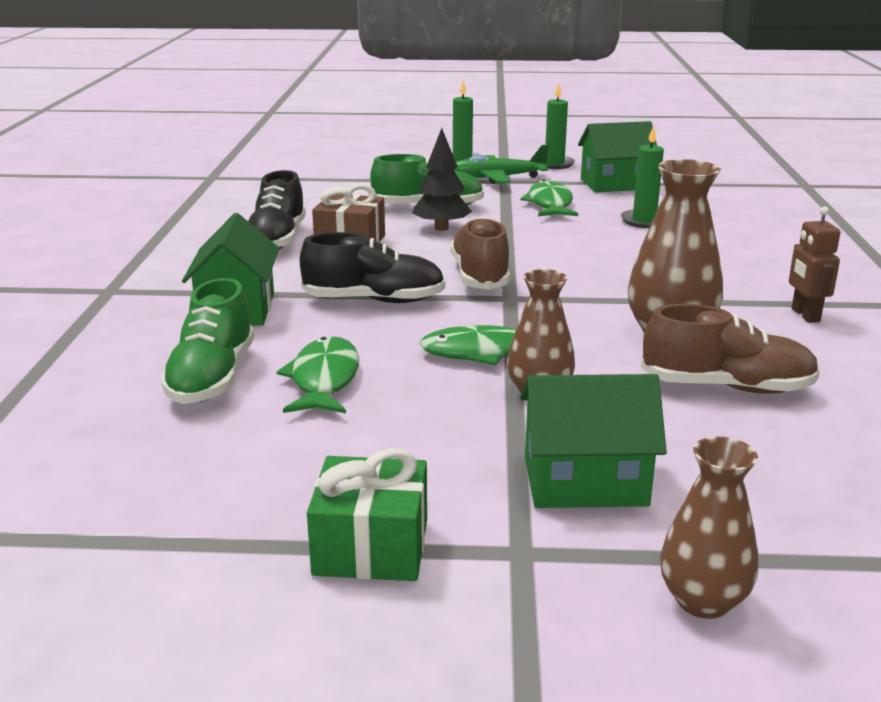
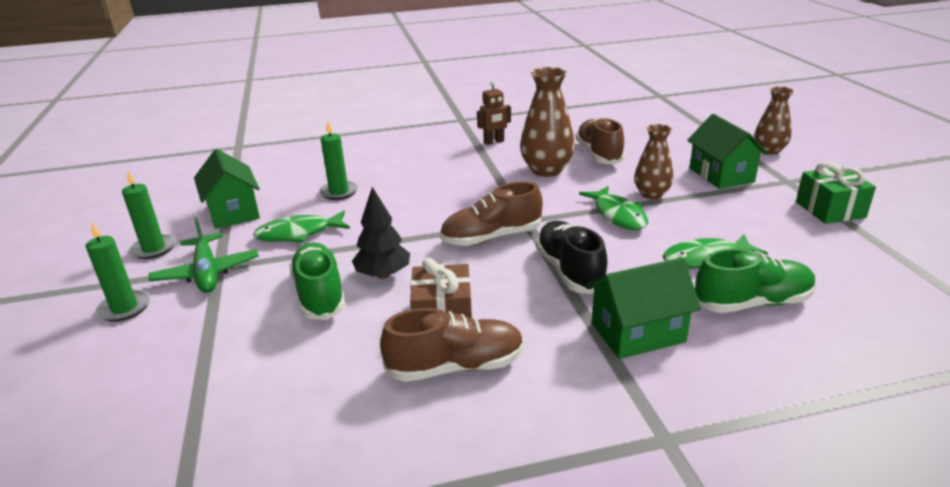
camera: 105 degrees left, 5 degrees up
(277, 240) = (455, 367): black shoe -> brown shoe

